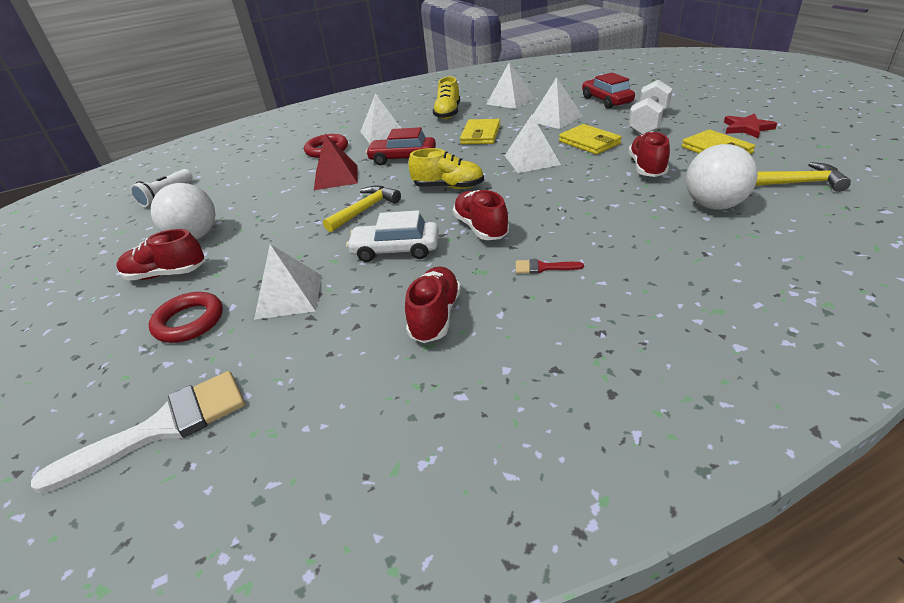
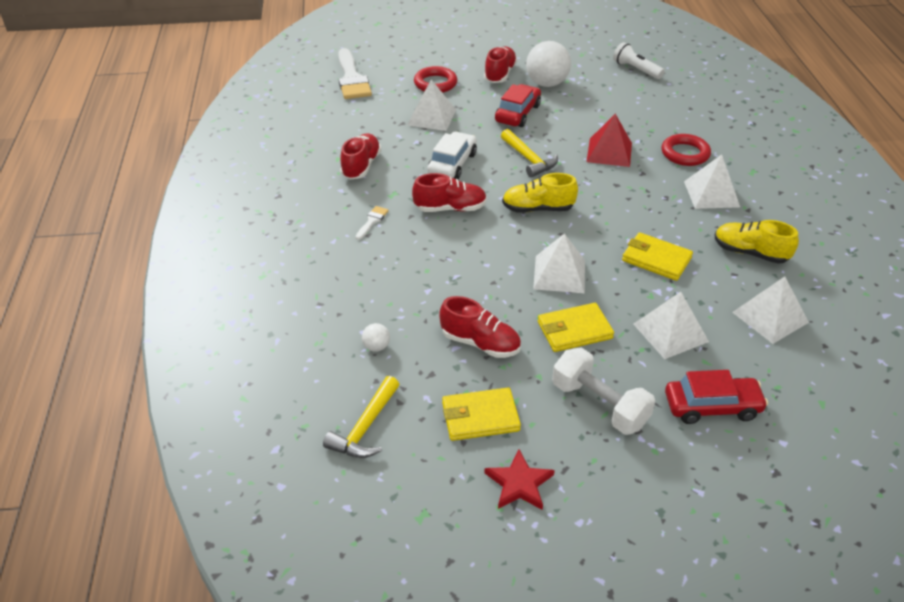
camera: 105 degrees right, 5 degrees up
(403, 158) = (626, 195): red car -> red car (517, 113)
(435, 316) = (361, 166): red shoe -> red shoe turned 105 degrees counterclockwise
(448, 187) = (537, 209): yellow shoe -> yellow shoe turned 60 degrees clockwise
(543, 267) = (372, 221): red brush -> white brush
(714, 205) = (376, 347): white ball -> white ball, size x0.45

